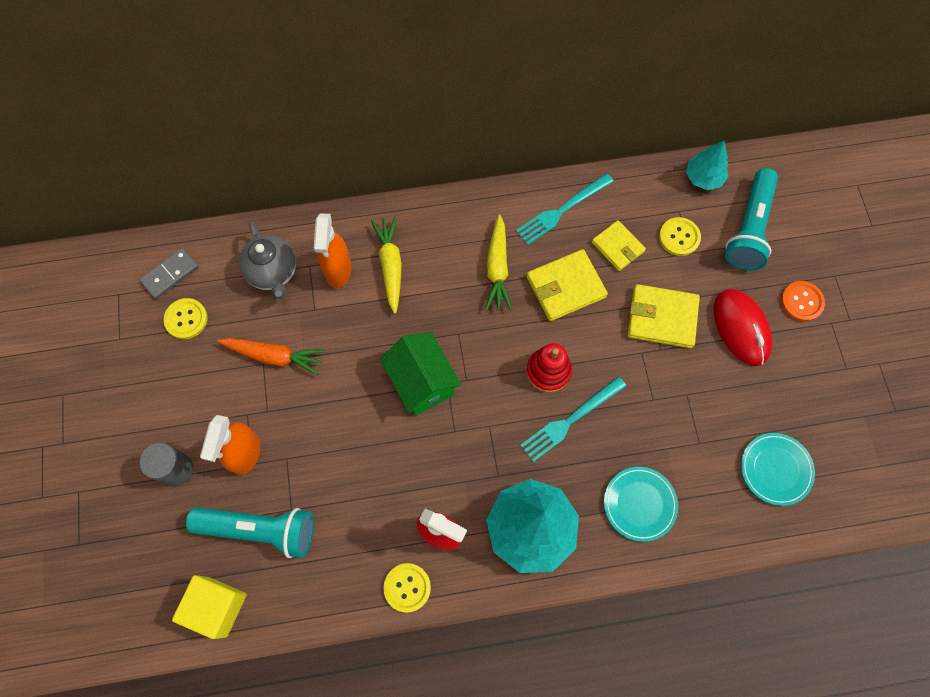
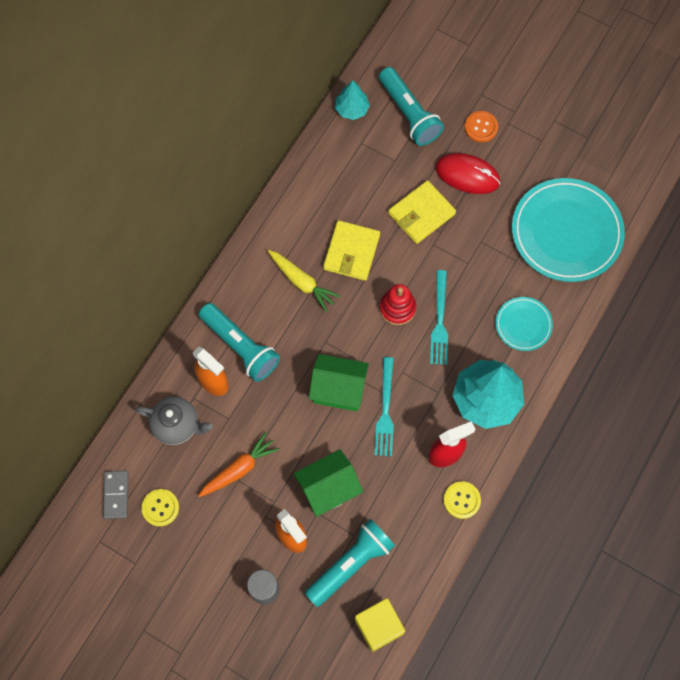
camera: 50 degrees left, 0 degrees up
(318, 450) = (328, 489): none -> green house
(390, 266) = (240, 346): yellow carrot -> turquoise flashlight
(562, 210) = (297, 210): turquoise fork -> turquoise fork (385, 410)
(617, 247) = (352, 199): yellow wallet -> none
(679, 237) = (378, 158): yellow button -> none
(775, 469) = (566, 232): turquoise plate -> turquoise plate, size x2.01

